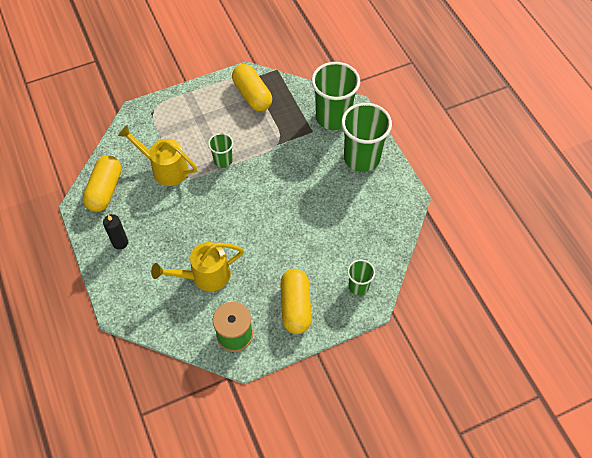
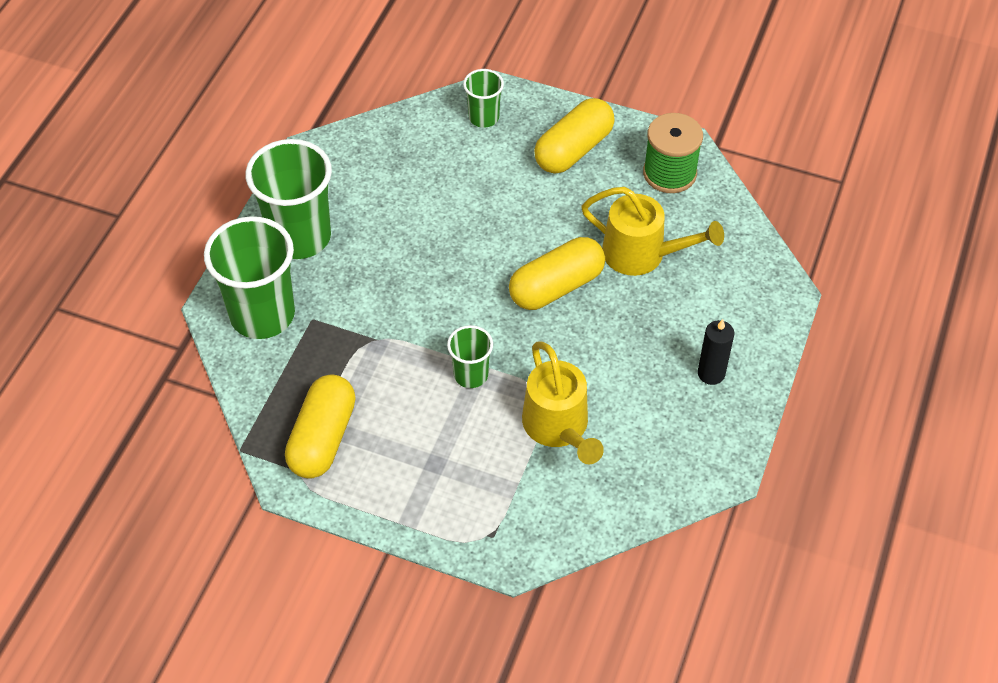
camera: 135 degrees left, 5 degrees down
(105, 190) = (670, 463): yellow capsule -> yellow capsule (556, 286)

